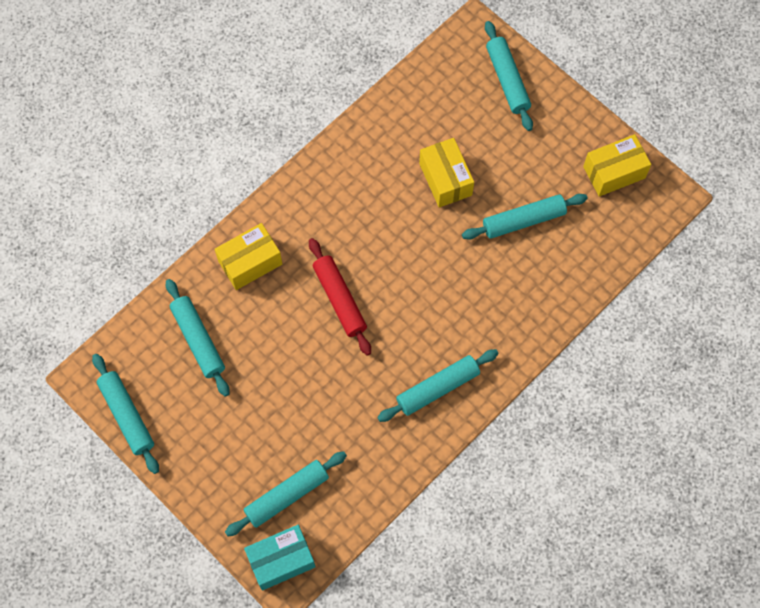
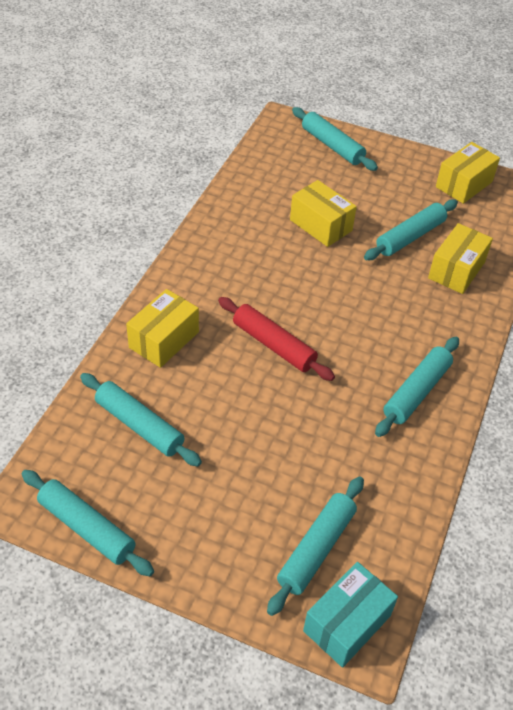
camera: 25 degrees left, 20 degrees down
(546, 273) = (456, 270): none -> yellow box

